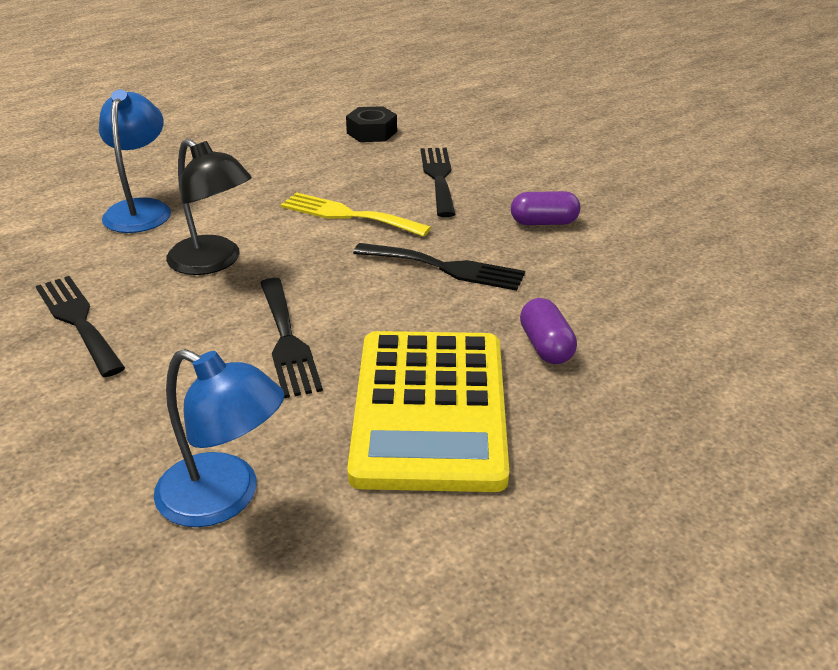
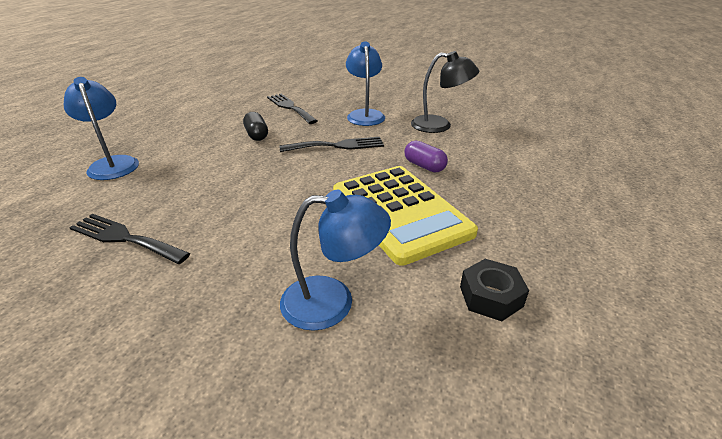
camera: 30 degrees left, 0 degrees up
(214, 262) = (194, 178): black lamp -> black lamp (439, 125)
(287, 341) = (284, 205): black fork -> none
(348, 215) = (256, 135): yellow fork -> black capsule
(371, 132) = (230, 95): black nut -> black nut (490, 296)
(544, 222) = (365, 115): purple capsule -> blue lamp

